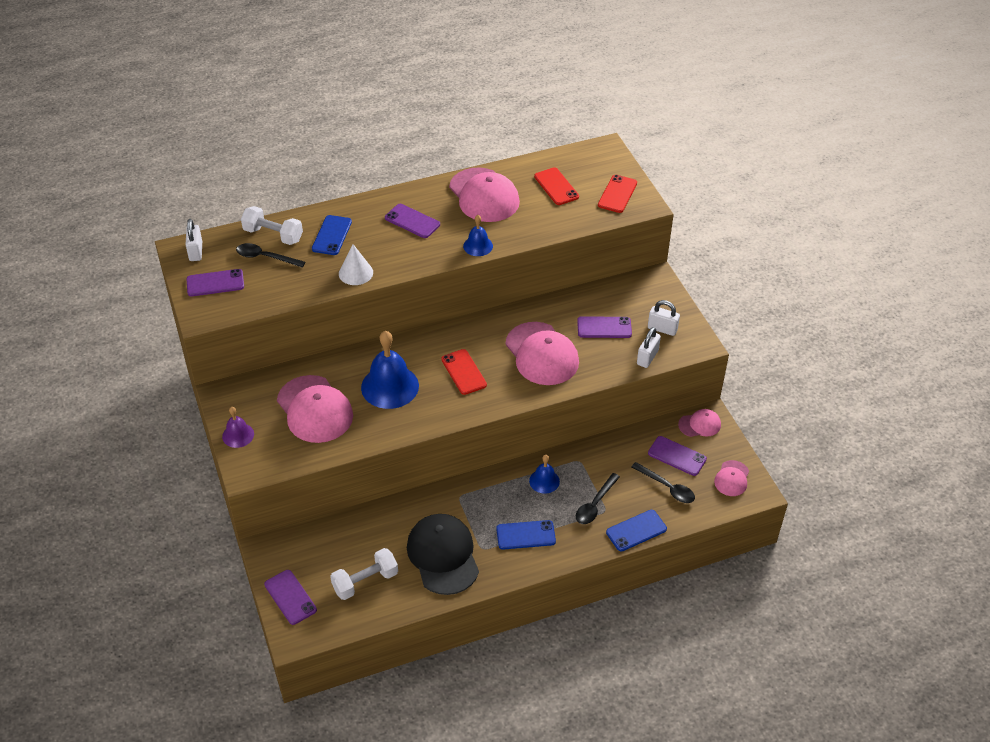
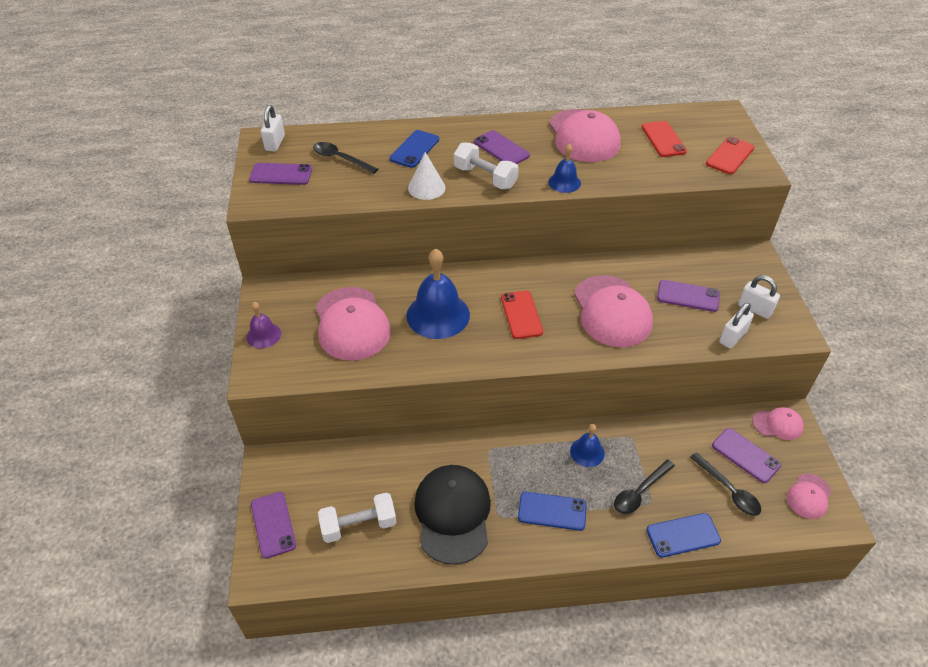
camera: 15 degrees right, 0 degrees up
(273, 235) = (356, 140): white dumbbell -> white dumbbell (485, 177)

